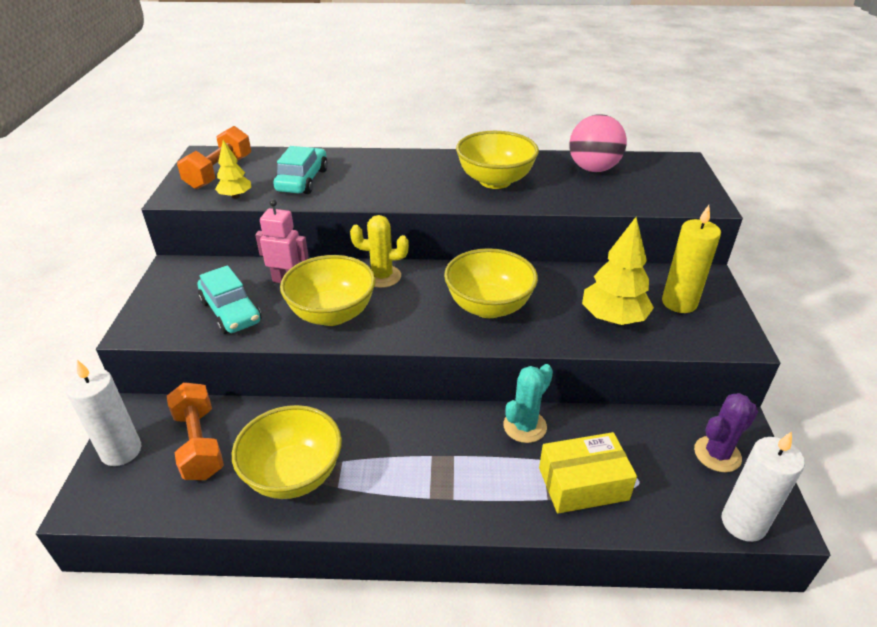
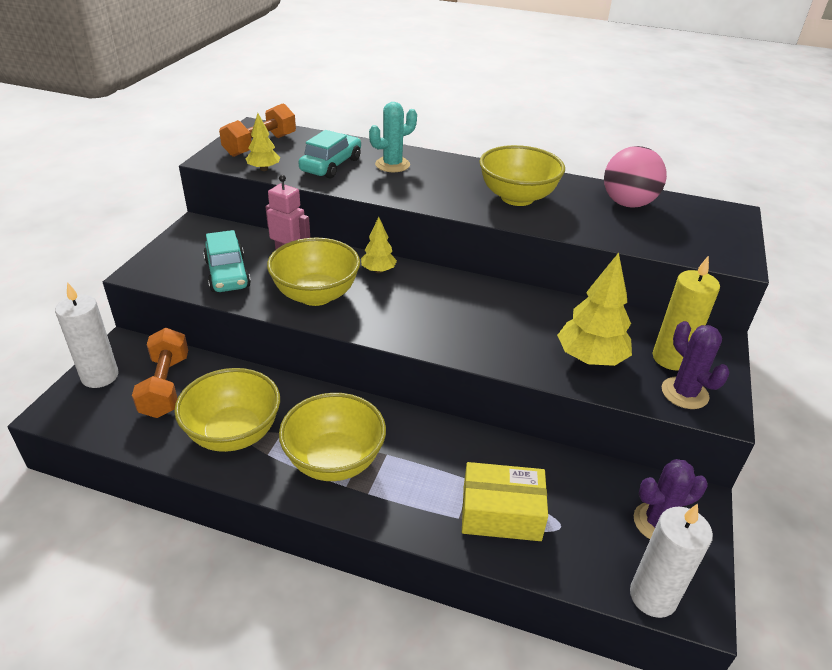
camera: 15 degrees right, 0 degrees up
(382, 276) = (378, 270): yellow cactus -> yellow tree
(488, 306) = (468, 320): yellow bowl -> yellow bowl (334, 460)
(524, 426) = (468, 445): turquoise cactus -> turquoise cactus (392, 165)
(705, 332) = (684, 393): none -> purple cactus

